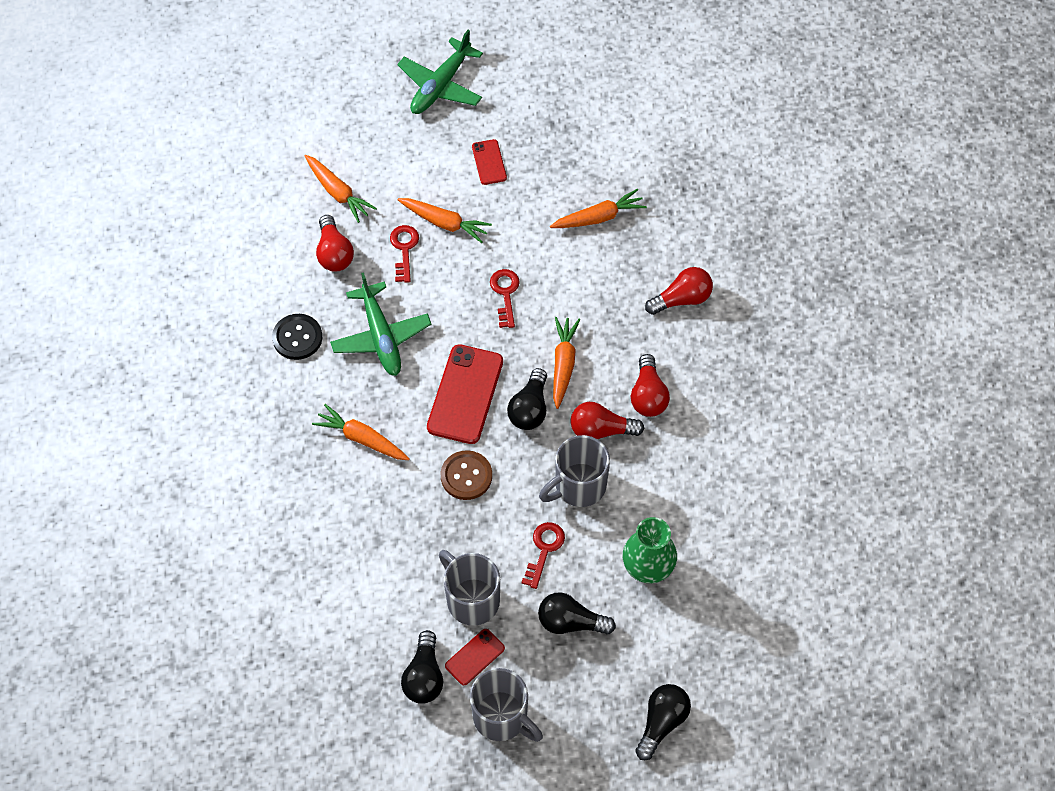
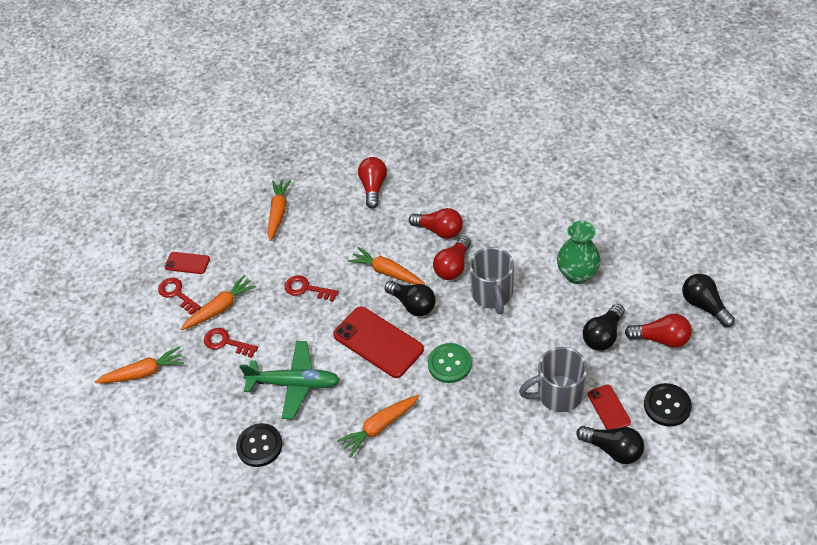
camera: 60 degrees left, 10 degrees down
(334, 253) = (197, 393): red light bulb -> red light bulb (661, 339)
(441, 86) = (98, 272): green plane -> none
(466, 476) = (449, 364): brown button -> green button
(502, 717) = (667, 406): grey mug -> black button
(544, 549) = (535, 333): red key -> red key (177, 294)

